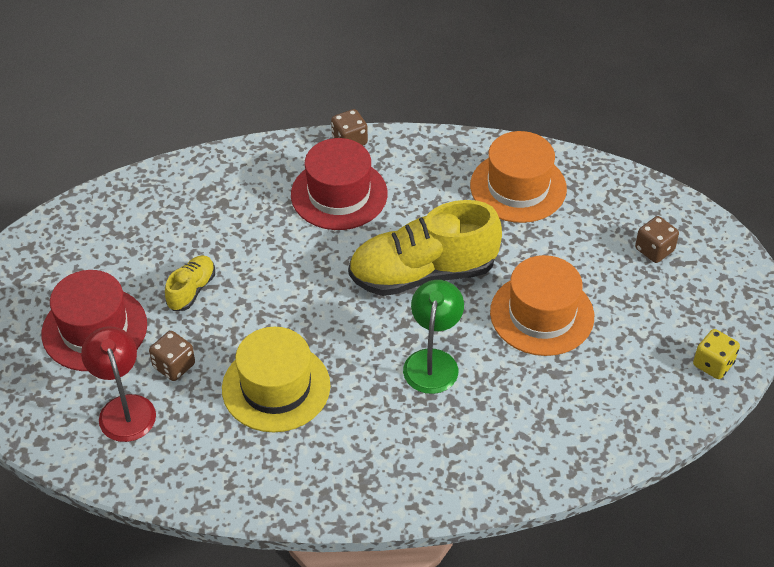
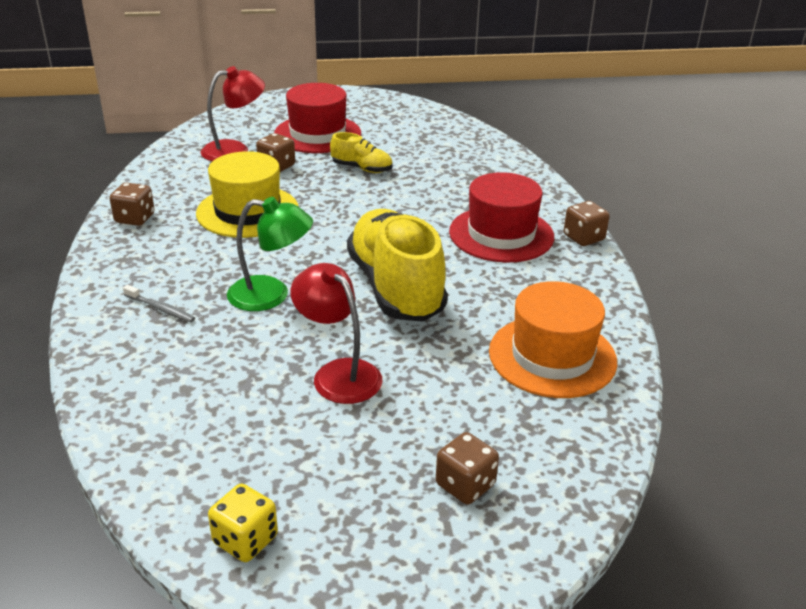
camera: 85 degrees right, 15 degrees down
(281, 488) = (135, 218): none -> brown dice
(452, 443) = (161, 309): none -> grey toothbrush
(542, 314) = (338, 373): orange hat -> red lamp

